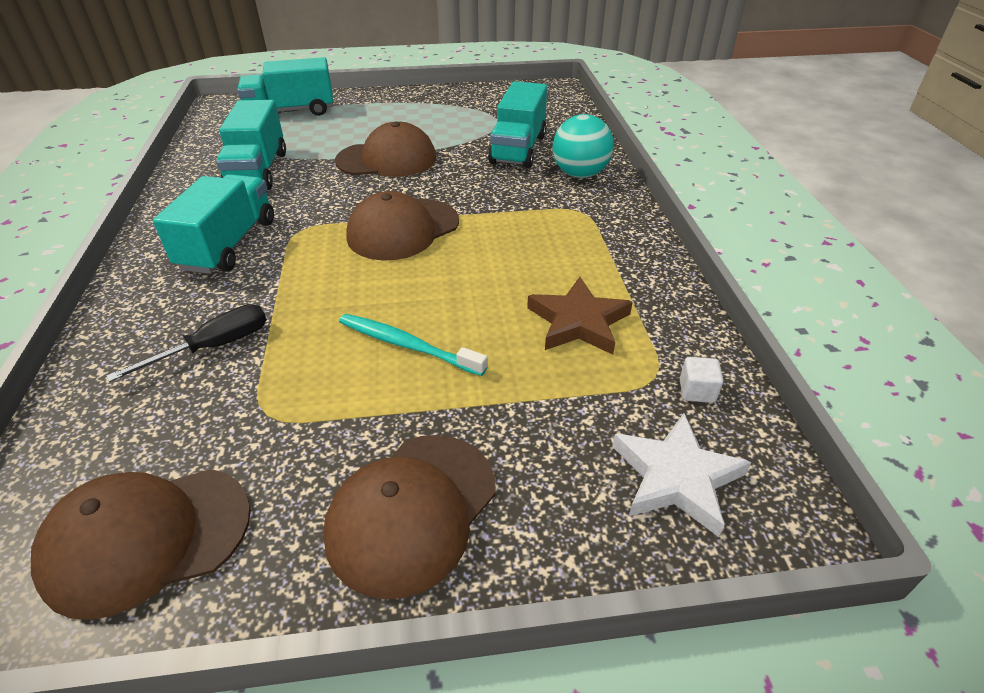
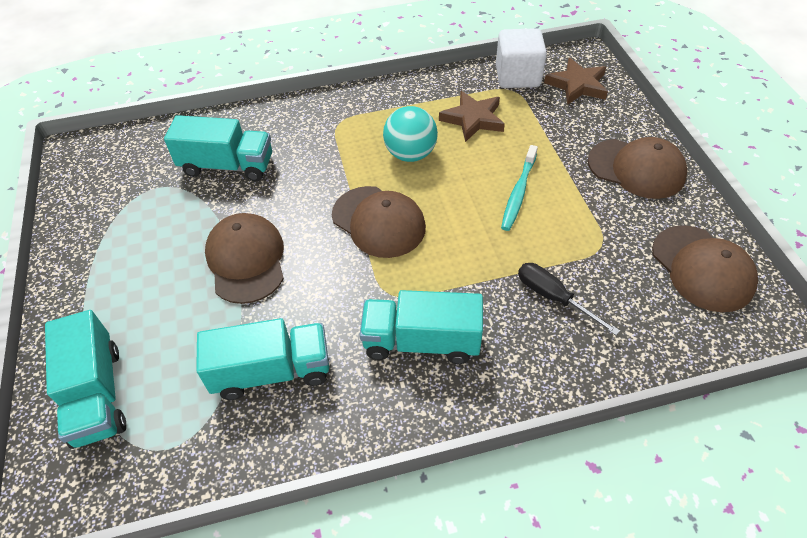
camera: 95 degrees left, 10 degrees up
(580, 174) = (277, 125): turquoise ball -> turquoise ball (410, 154)
(676, 477) = (577, 85): white star -> brown star
(696, 391) = (517, 76): white cube -> white cube, size x2.40

